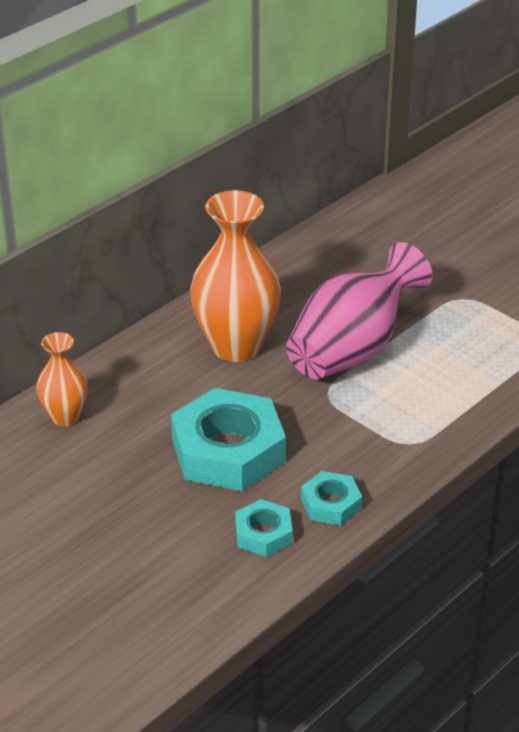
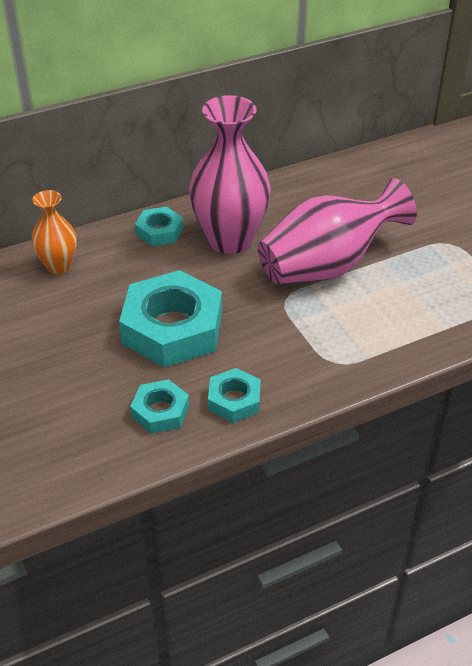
camera: 20 degrees right, 5 degrees up
(154, 354) = (159, 231): none -> turquoise nut
(236, 346) = (230, 240): orange vase -> pink vase

